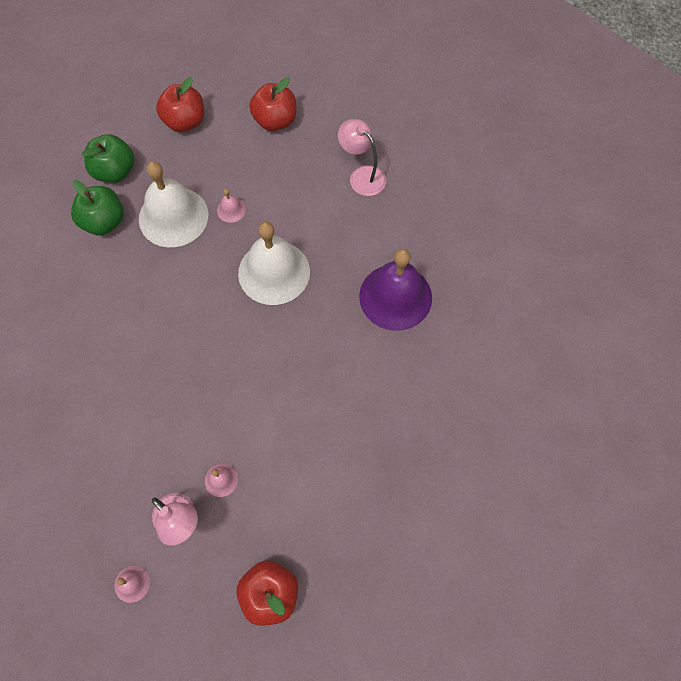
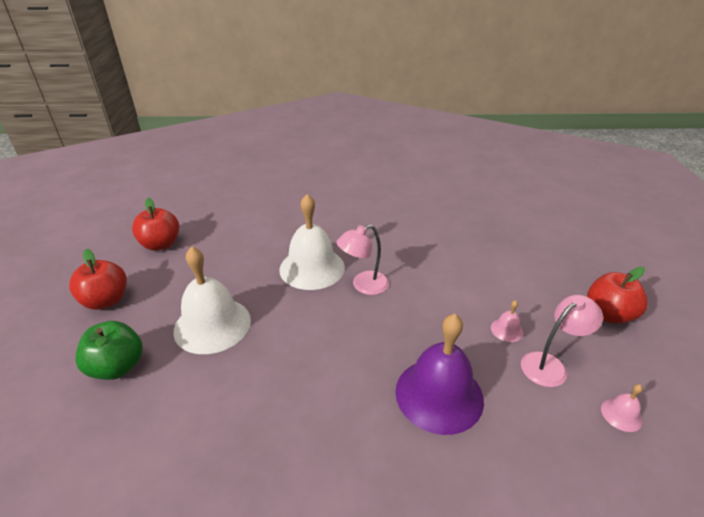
camera: 75 degrees left, 30 degrees down
(104, 222) = (178, 386): green apple -> none
(231, 210) = (233, 284): pink bell -> none
(362, 176) = (251, 211): pink lamp -> pink lamp (363, 286)
(395, 297) = (362, 214): purple bell -> purple bell (439, 394)

